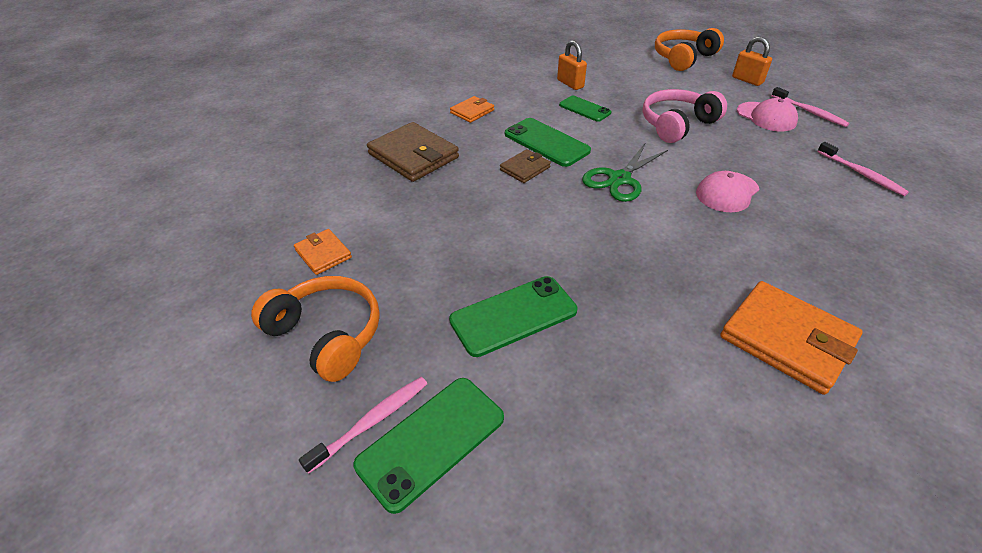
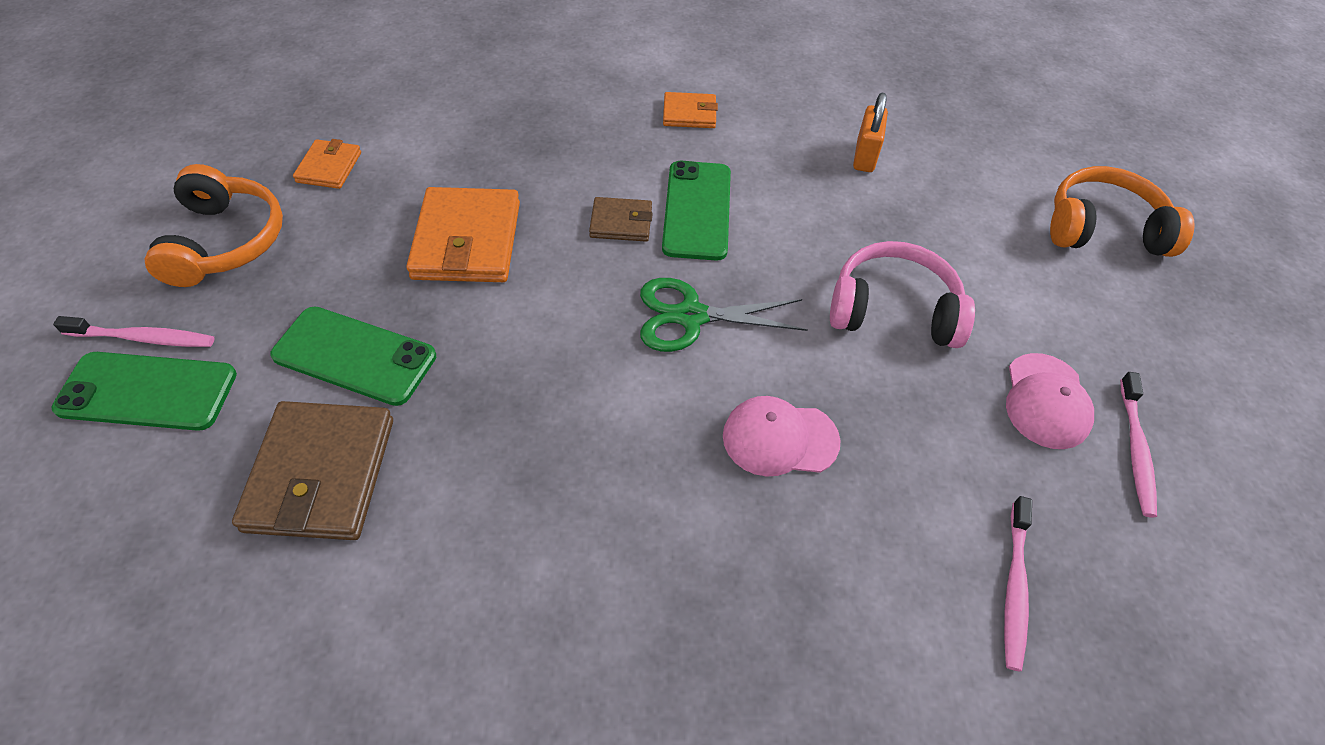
camera: 45 degrees right, 10 degrees up
(413, 156) = (548, 124): brown wallet -> brown wallet (321, 474)
(584, 109) = (818, 202): green phone -> none
(747, 80) = (1137, 331): orange padlock -> none
(787, 339) = (515, 629): orange wallet -> orange wallet (467, 240)

